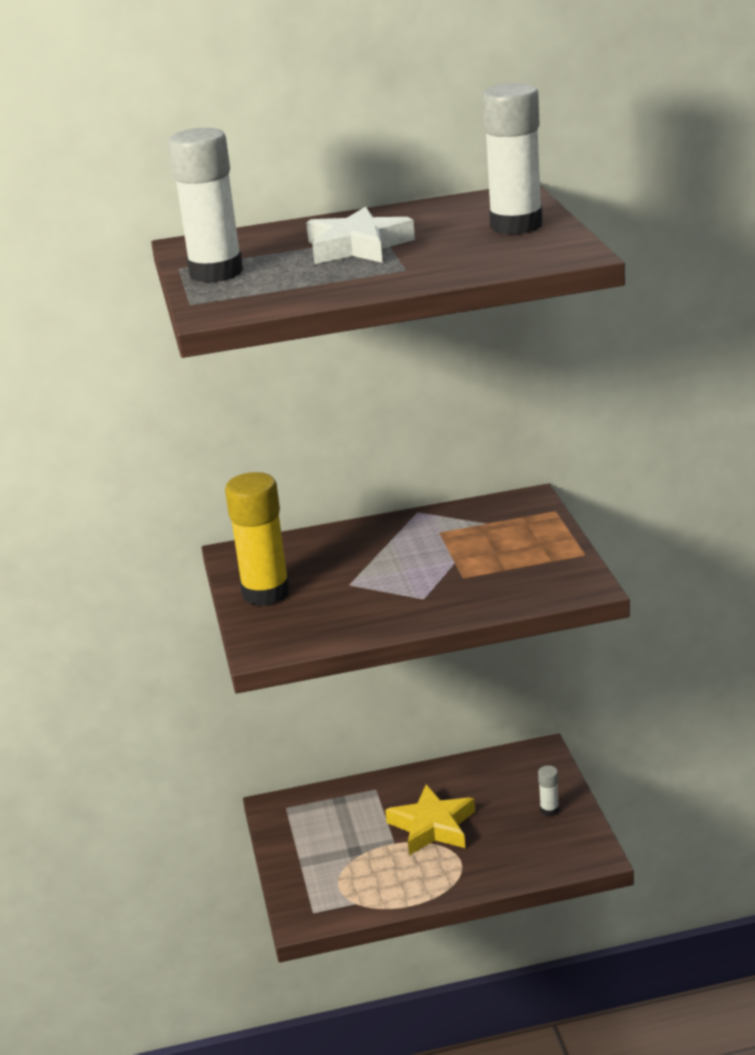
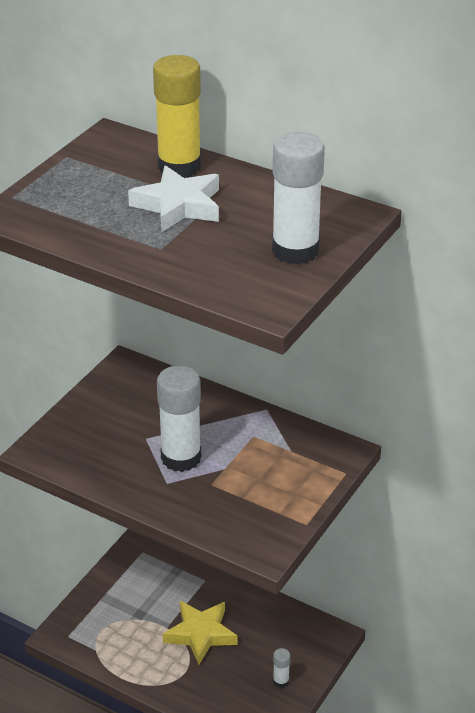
camera: 40 degrees right, 10 degrees up
(216, 273) = (72, 176): white glue stick -> white glue stick (181, 458)
(266, 593) = (95, 409): yellow glue stick -> yellow glue stick (179, 167)

